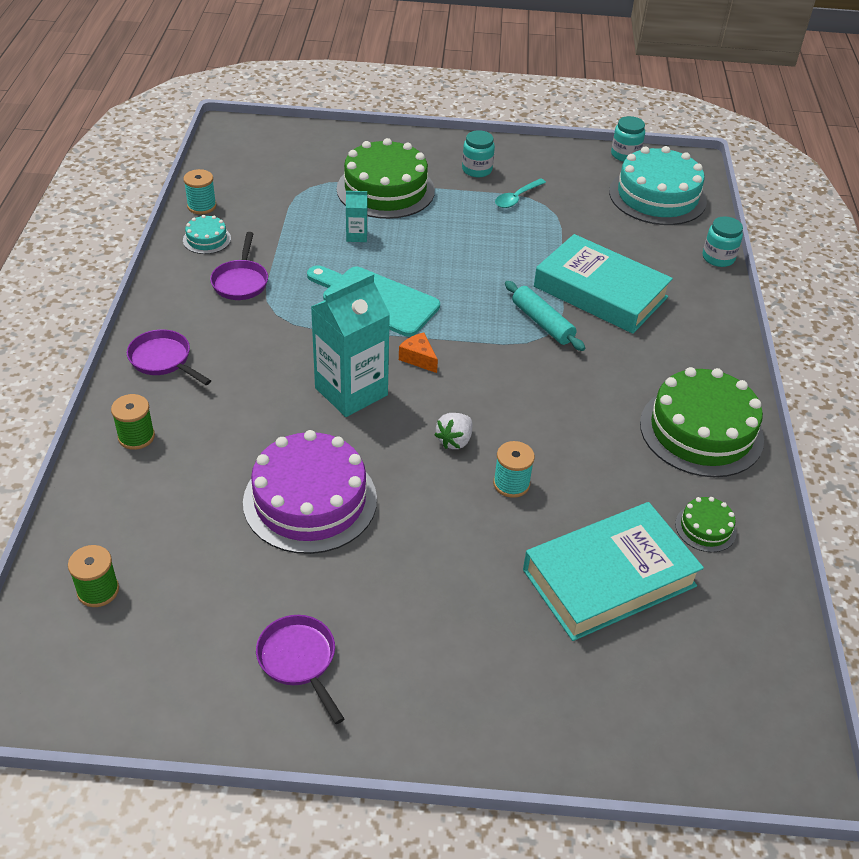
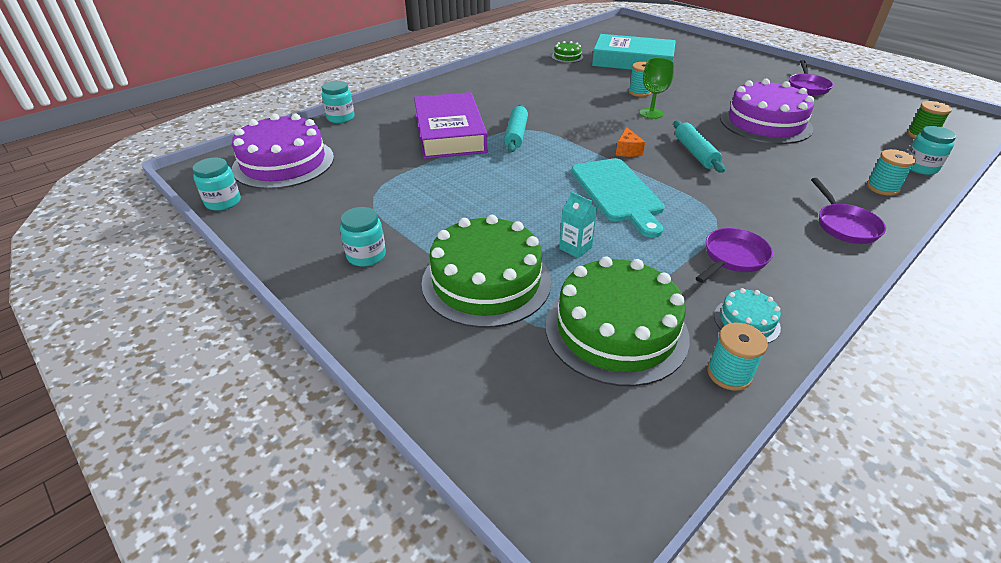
camera: 135 degrees left, 5 degrees down
(97, 502) = (920, 167): none -> turquoise jar
(136, 437) = (882, 188): green spool -> turquoise spool
(351, 391) = (695, 153): turquoise carton -> turquoise rolling pin
(454, 441) = (651, 113): white strawberry -> green goblet
(517, 198) = (383, 212): turquoise spoon -> none
(600, 292) = (449, 133): turquoise book -> purple book
(657, 196) = (283, 163): turquoise cake -> purple cake
(701, 431) = (512, 74): green cake -> green cake (616, 330)

